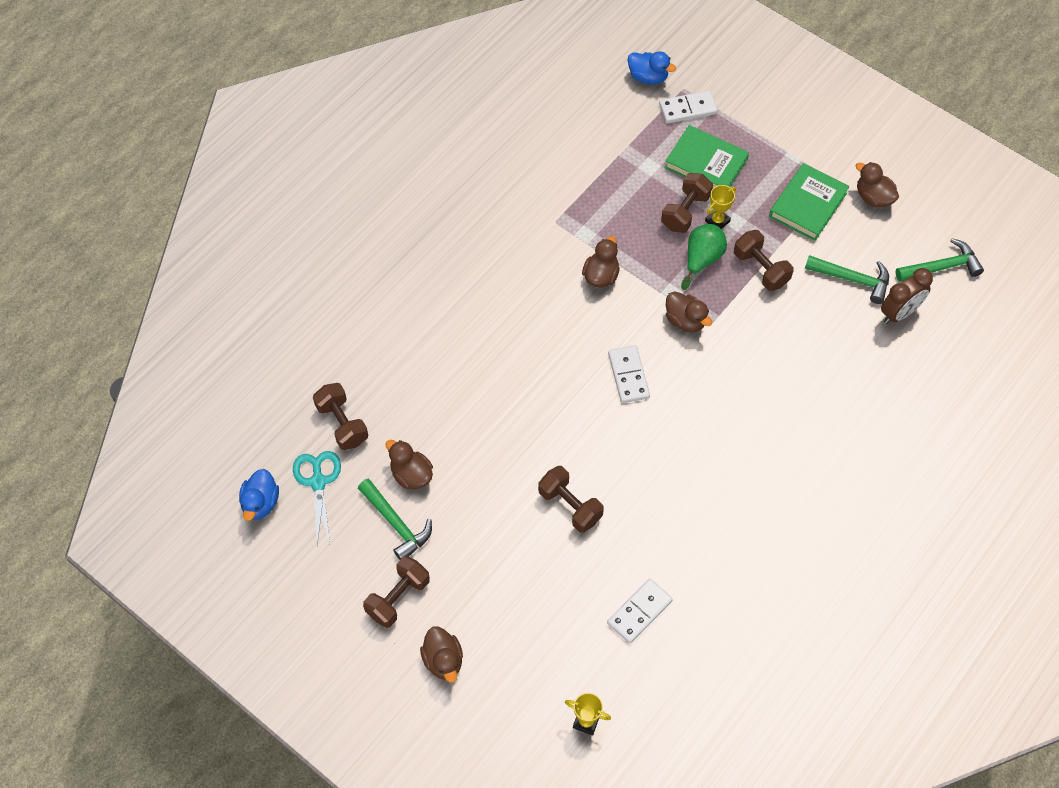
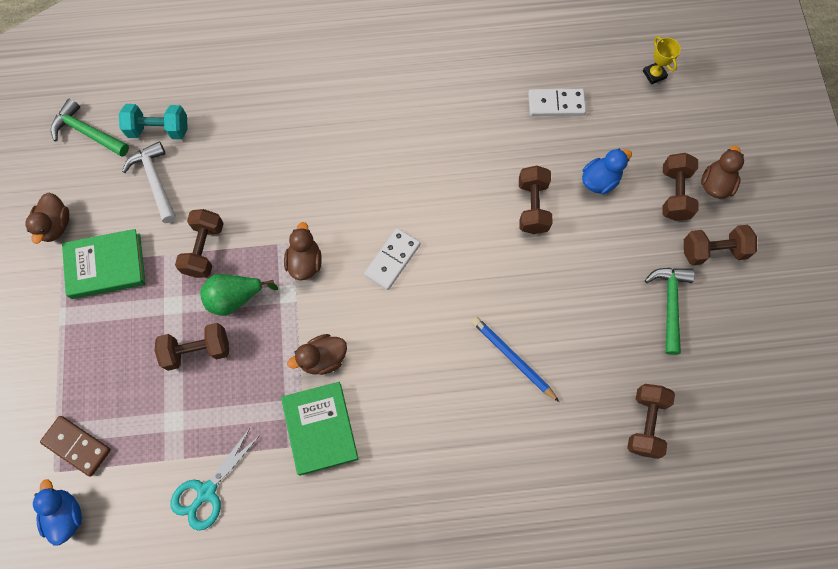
camera: 135 degrees left, 10 degrees up
(260, 503) = (763, 414): blue duck -> blue duck (599, 180)
(318, 481) = (703, 391): turquoise scissors -> turquoise scissors (206, 492)
(411, 475) = (626, 331): brown duck -> none
(470, 620) = (674, 194): none -> brown dumbbell
(475, 385) = (512, 358): none -> blue pencil
(687, 109) = (77, 446): white domino -> brown domino
(706, 163) = (129, 378): green book -> green book (320, 429)
(717, 221) = (185, 318): yellow trophy -> none
(853, 280) = (155, 180): green hammer -> white hammer
(899, 313) = (159, 130): brown clock -> turquoise dumbbell

